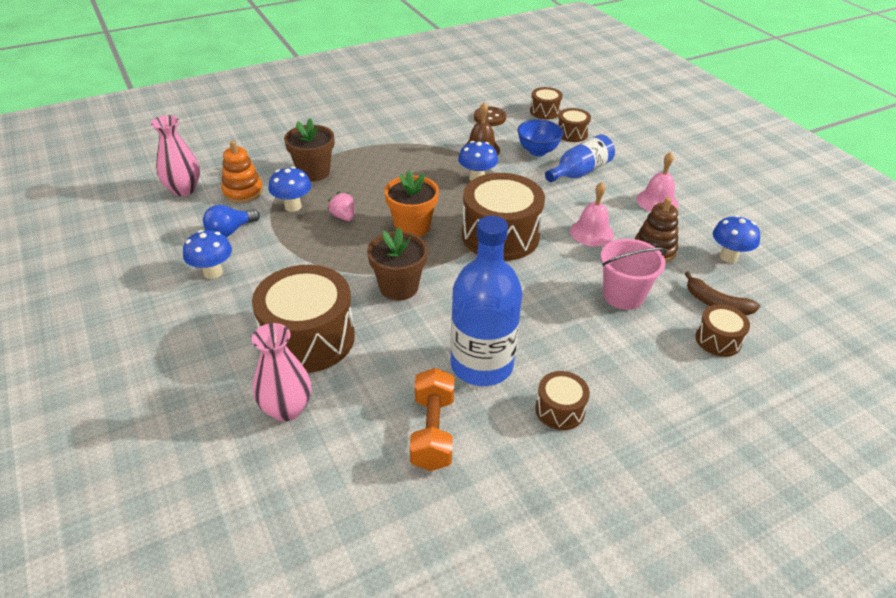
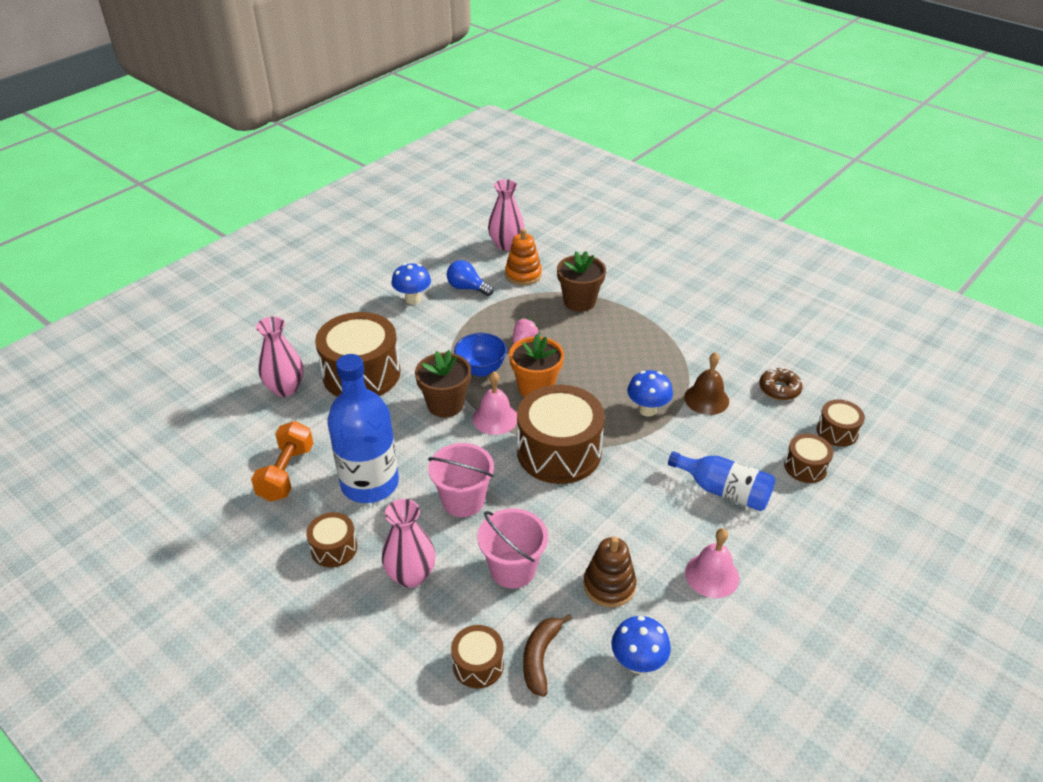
camera: 70 degrees right, 0 degrees up
(293, 206) = (521, 308): blue mushroom -> none
(432, 431) = (286, 473): orange dumbbell -> orange dumbbell turned 60 degrees counterclockwise
(489, 118) = (779, 389): brown button -> brown donut
(533, 305) = (463, 500): none -> pink bucket
(538, 151) = (740, 445): blue bowl -> blue bowl (481, 369)
(591, 232) = (608, 523): pink bell -> pink bell (495, 418)
(611, 360) = (411, 575): none -> pink vase

